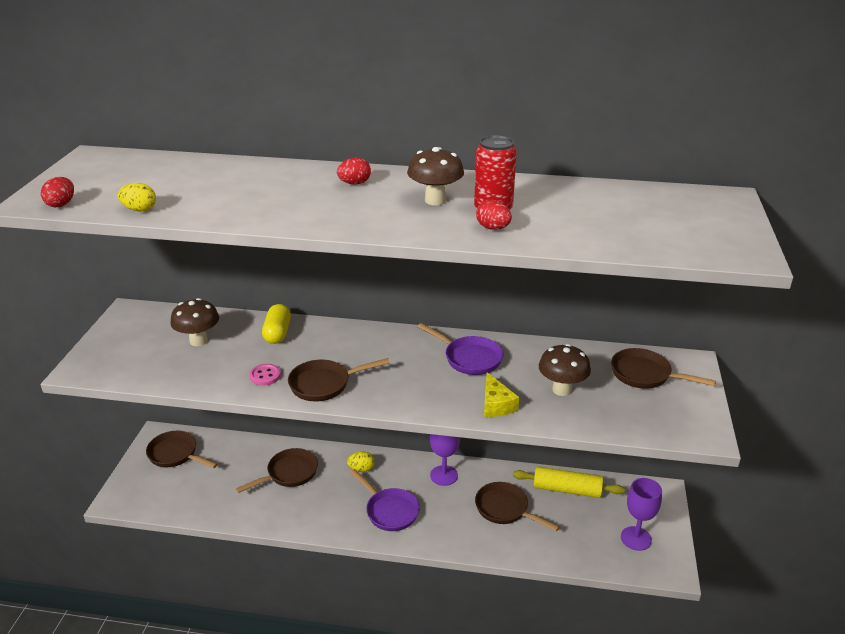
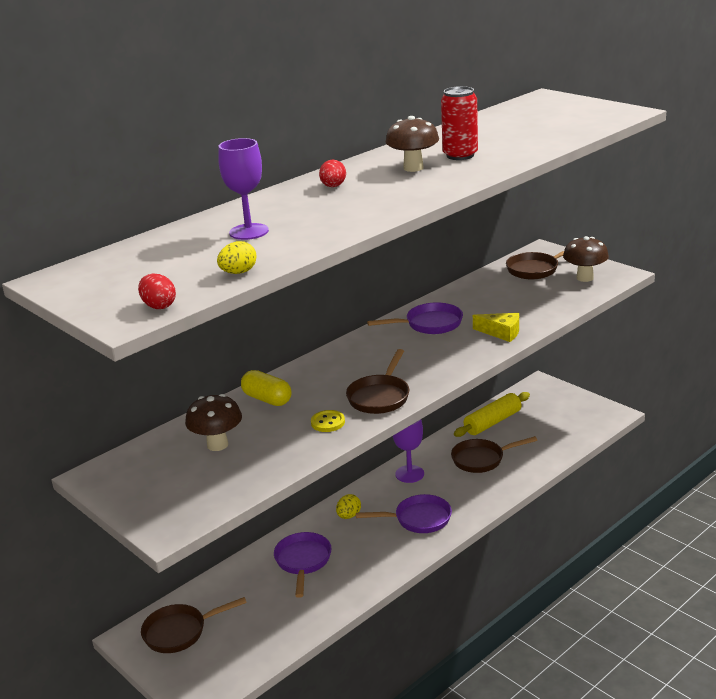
camera: 50 degrees left, 5 degrees down
(265, 376) = (328, 422): pink button -> yellow button
(289, 473) = (303, 562): brown pan -> purple pan
(493, 228) = (489, 161): red egg -> none
(561, 389) = (515, 303): brown mushroom -> brown mushroom (585, 278)
(636, 538) = (572, 415): purple goblet -> purple goblet (249, 232)

